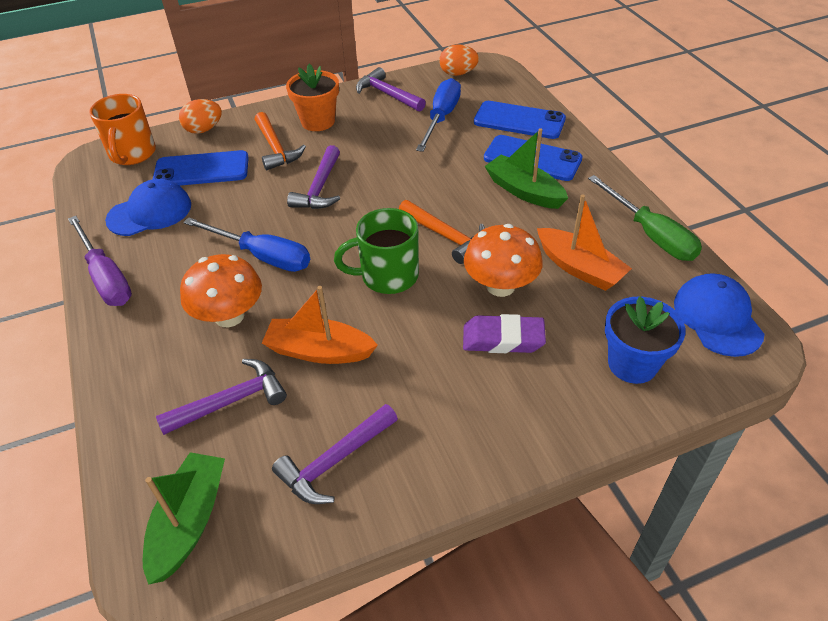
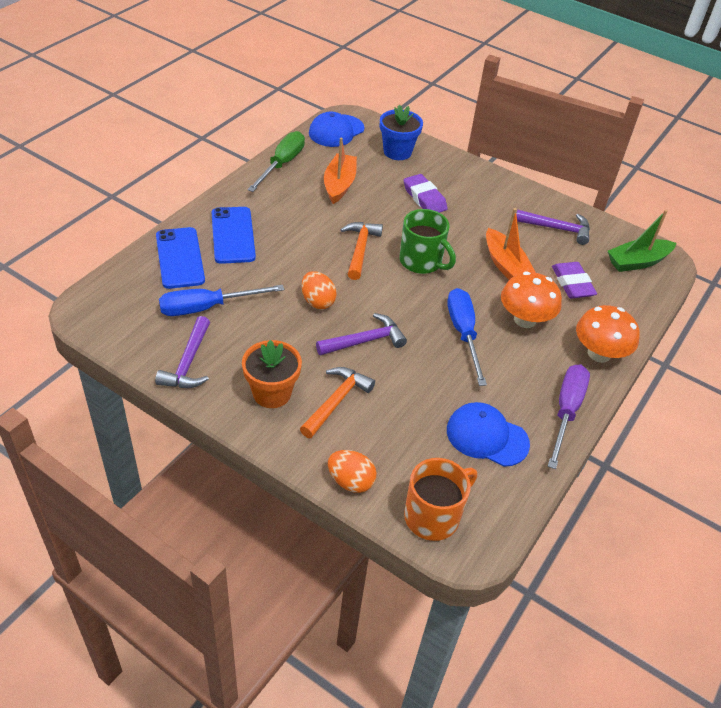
camera: 130 degrees left, 0 degrees up
(201, 170) = (408, 438): blue phone -> none
(231, 401) = (572, 284): purple hammer -> purple eraser
(458, 73) = (114, 326): orange egg -> orange egg (317, 301)
(500, 286) = (384, 211): orange mushroom -> orange mushroom (599, 353)
(524, 191) = (278, 228): green boat -> none

